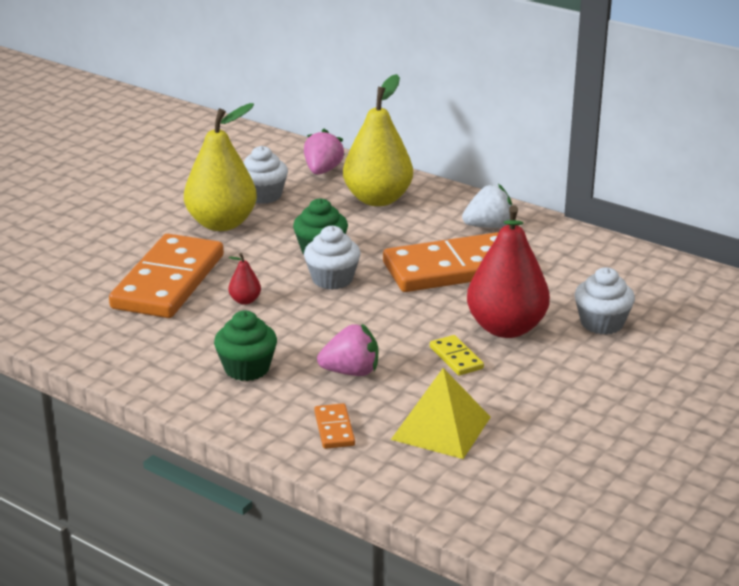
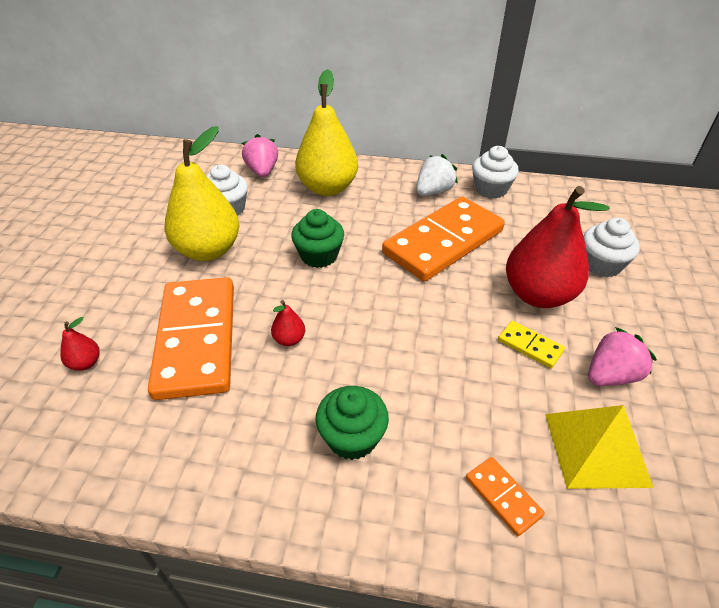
camera: 25 degrees left, 15 degrees up
(73, 274) = (86, 363): none -> red pear
(332, 279) = (352, 286): white cupcake -> white cupcake (491, 189)
(351, 372) = (455, 401): pink strawberry -> pink strawberry (610, 375)

